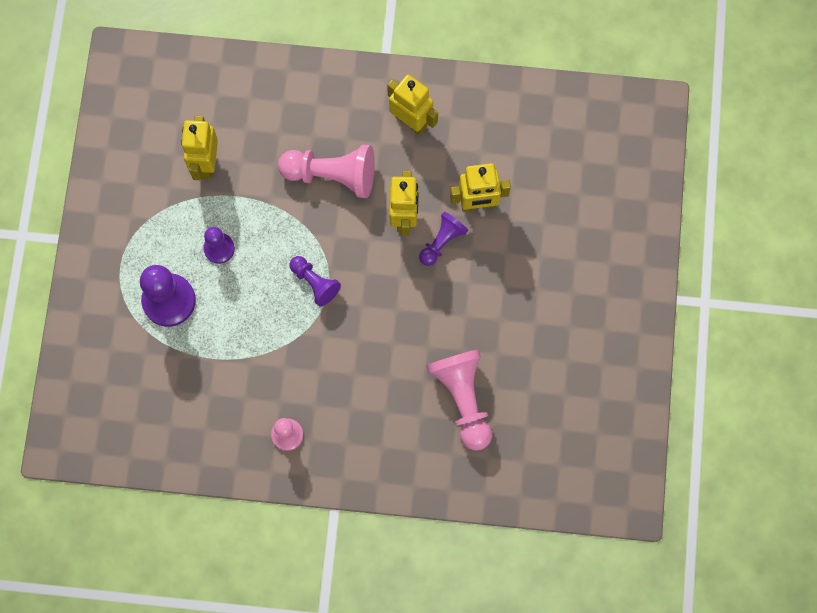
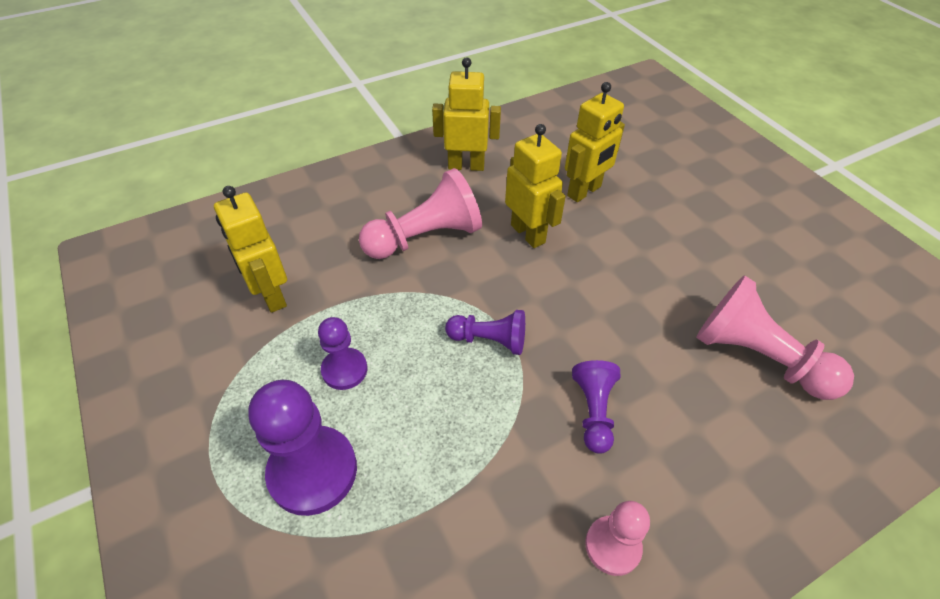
camera: 35 degrees left, 25 degrees down
(442, 242) = (584, 234): purple pawn -> purple pawn (593, 411)

